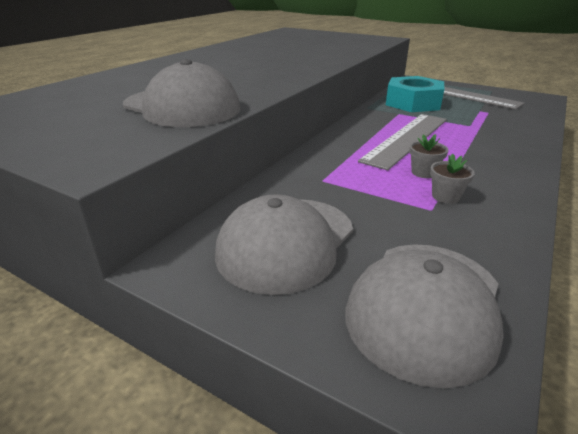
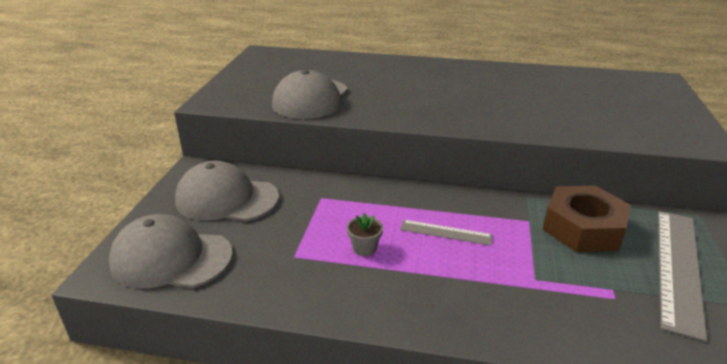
camera: 70 degrees right, 0 degrees up
(407, 139) = (445, 232): grey ruler -> grey ruler, size x0.52
(413, 103) = (583, 228): turquoise nut -> brown nut
(445, 196) = (320, 263): grey flower pot -> none

